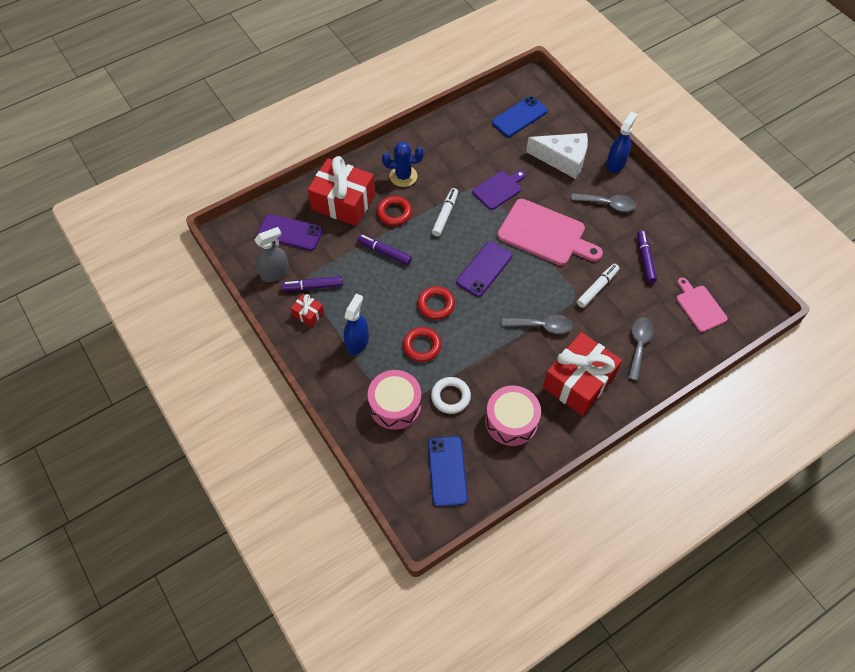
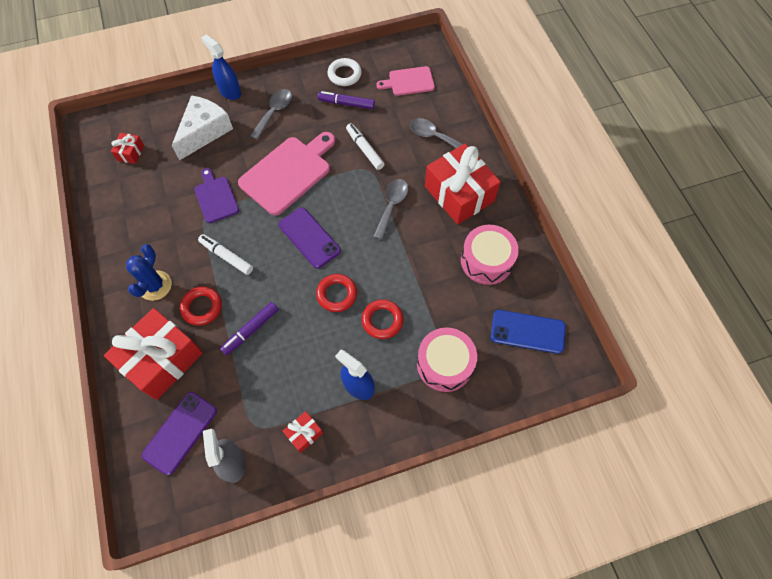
camera: 75 degrees left, 5 degrees up
(313, 287) = (268, 420): purple marker -> none
(450, 397) = (448, 308): white ring -> white ring (344, 74)
(519, 117) = (130, 153): blue phone -> red gift

